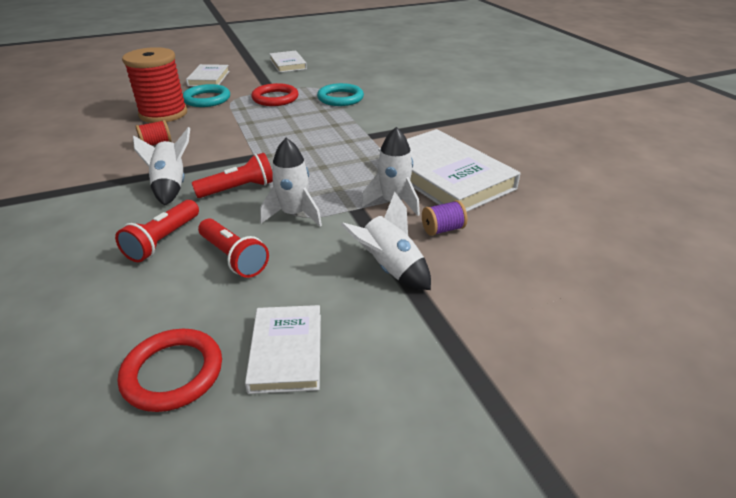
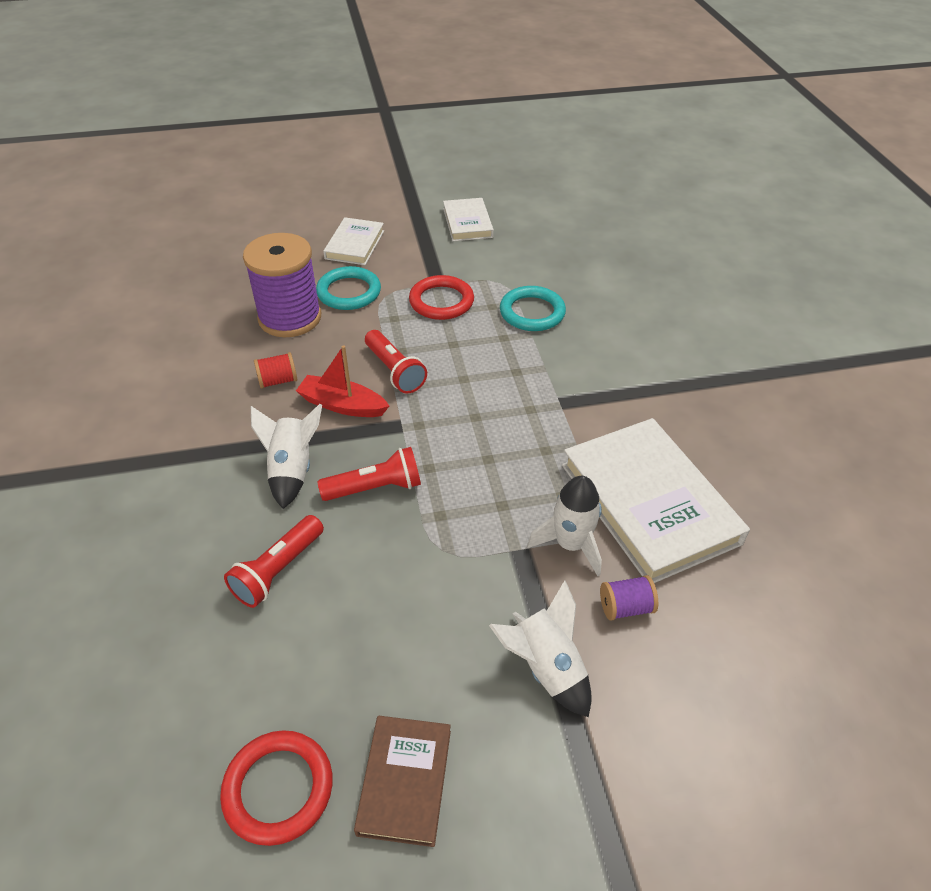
camera: 10 degrees right, 10 degrees up
(163, 114) = (290, 318): red spool -> purple spool
(208, 151) = (342, 405): none -> red boat
(234, 257) = (359, 615): red flashlight -> red flashlight (395, 371)
(286, 351) = (405, 781): white book -> brown book
(294, 214) = (440, 548): white rocket -> none

